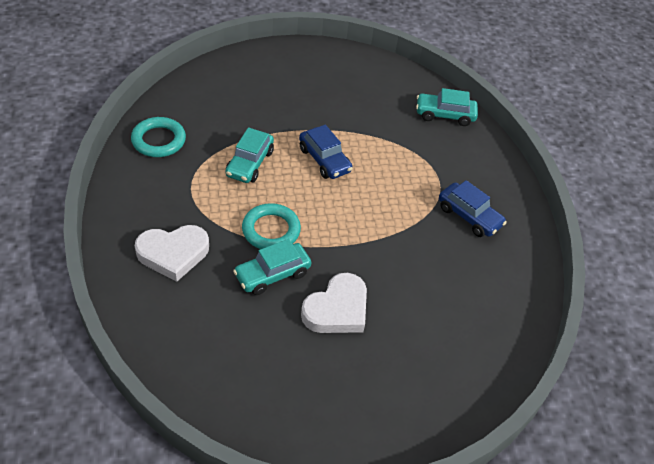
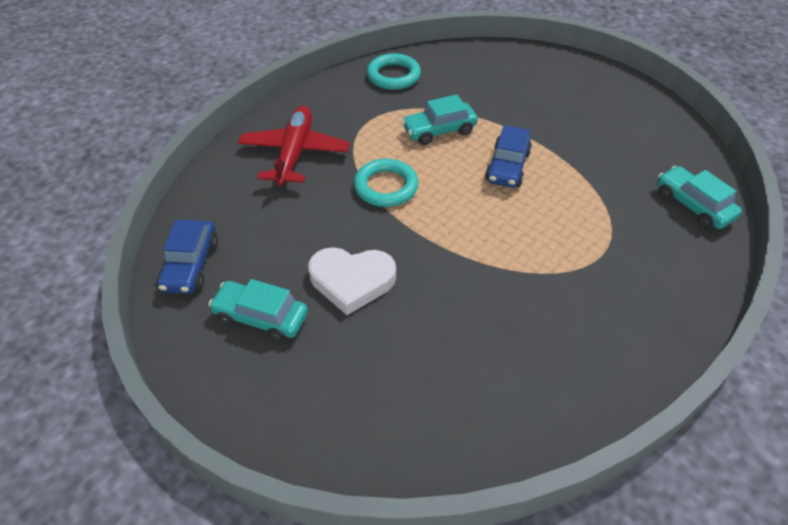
camera: 55 degrees right, 0 degrees up
(173, 254) = (295, 153): white heart -> red plane
(272, 274) = (341, 217): turquoise car -> turquoise car (261, 317)
(469, 216) = (590, 306): blue car -> blue car (191, 265)

